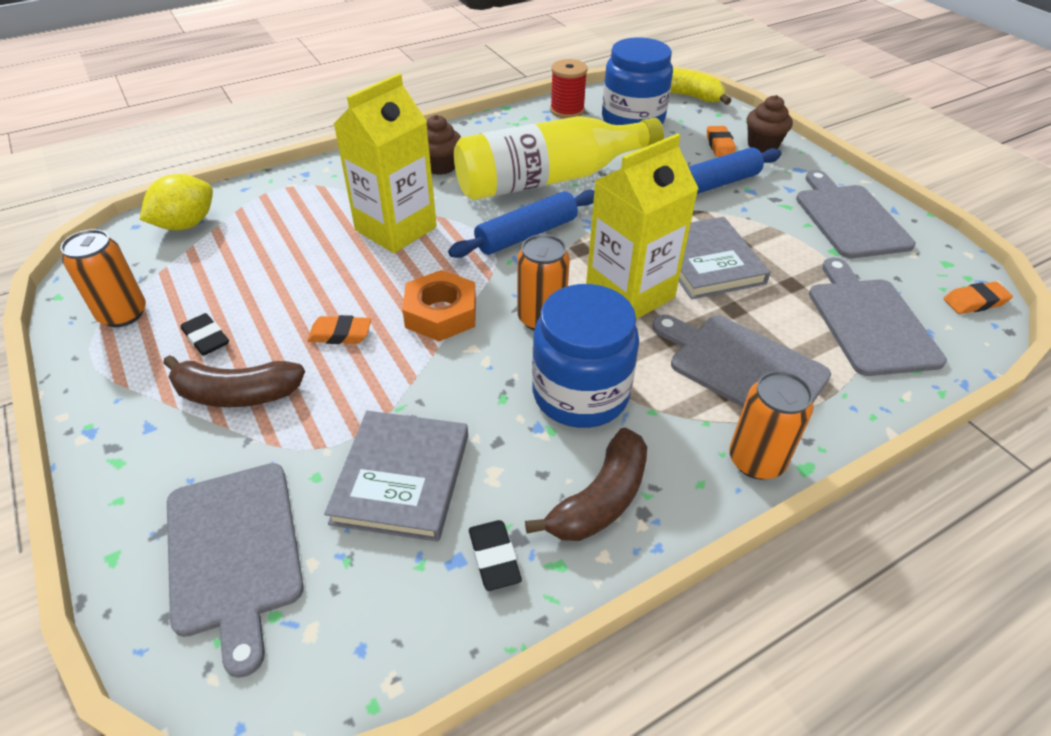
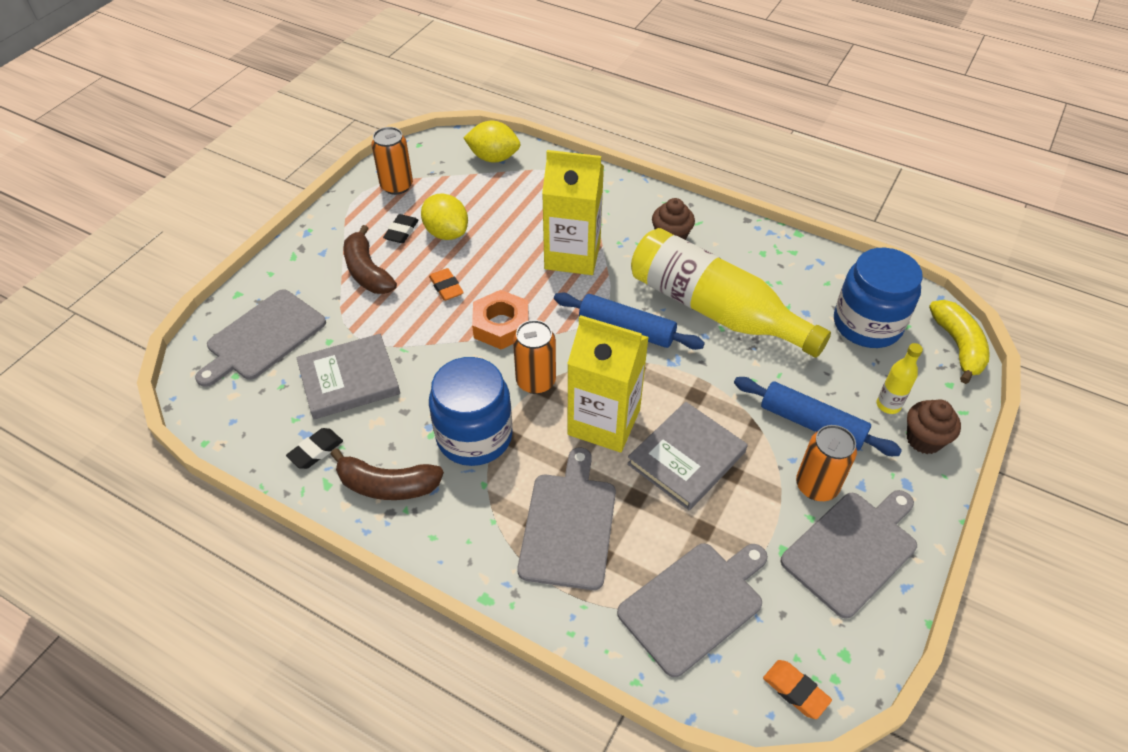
camera: 60 degrees right, 5 degrees up
(255, 302) = (446, 233): none -> yellow lemon
(567, 110) = (835, 273): red spool -> none
(719, 145) = (888, 405): orange eraser -> yellow bottle
(756, 460) = (474, 564): orange can -> orange can (816, 486)

